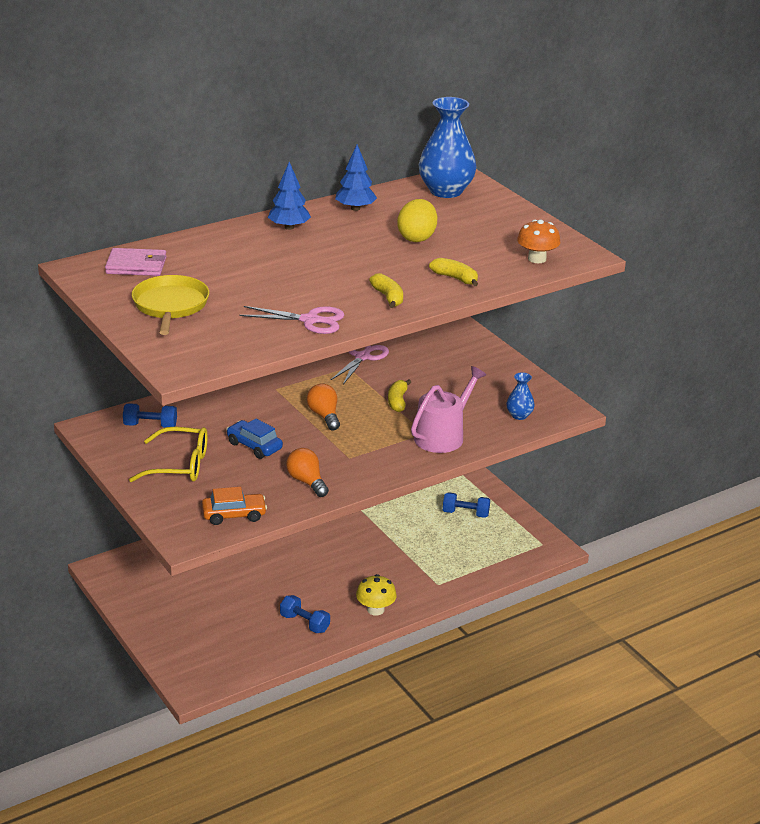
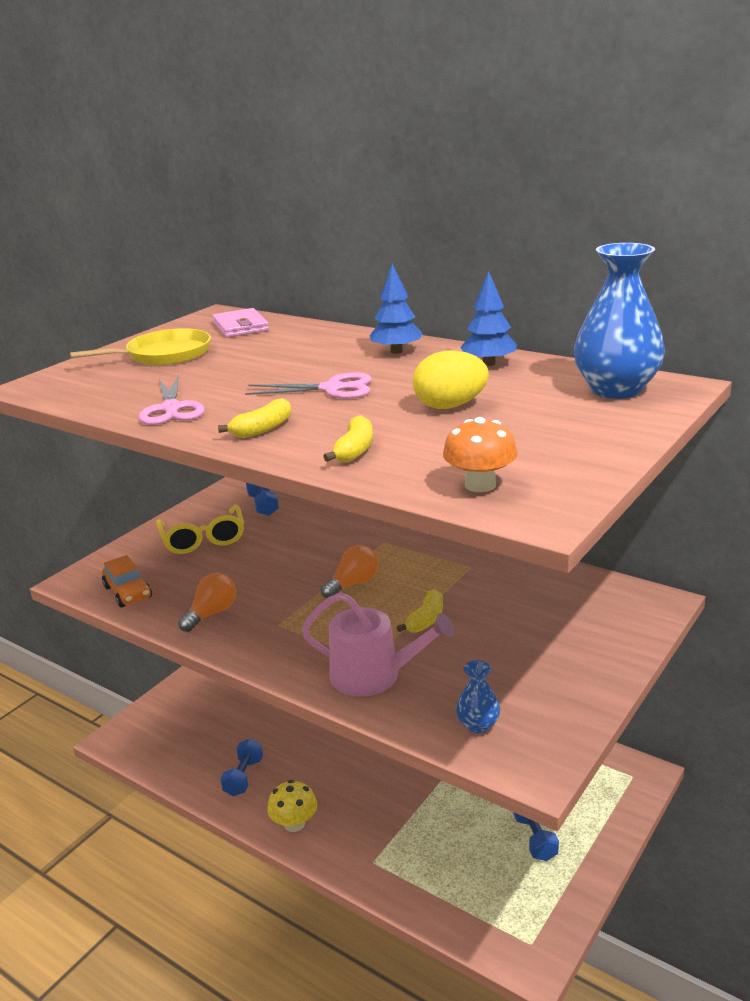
camera: 70 degrees right, 5 degrees down
(254, 446) = (263, 564): blue car -> none
(363, 357) = (502, 569): pink scissors -> pink scissors (332, 389)
(397, 401) = (426, 620): yellow banana -> yellow banana turned 135 degrees clockwise

